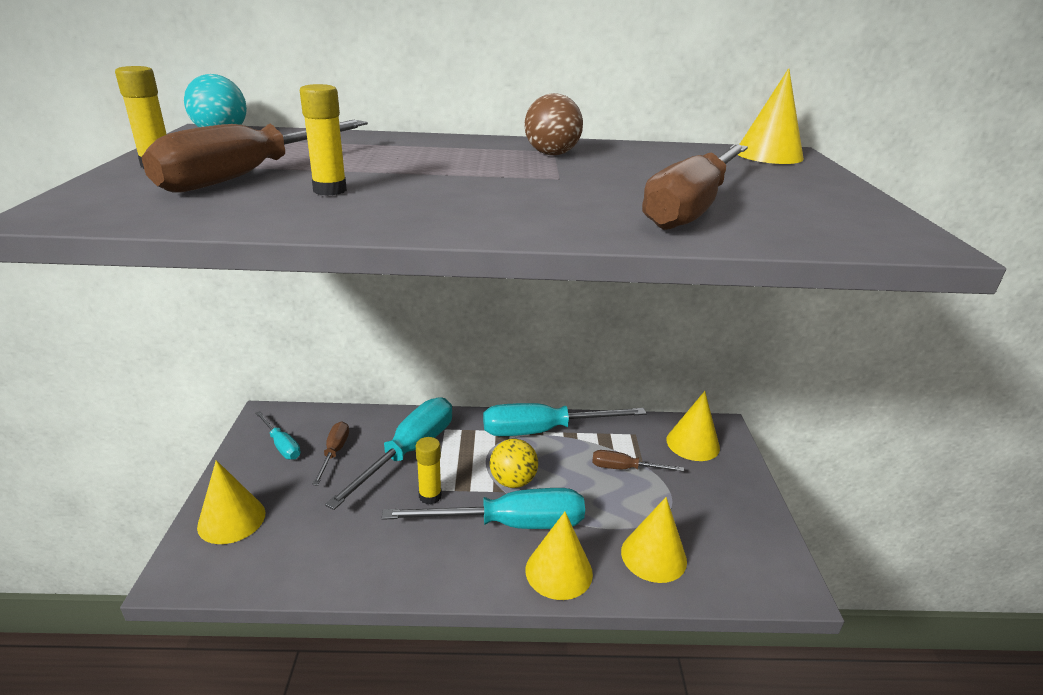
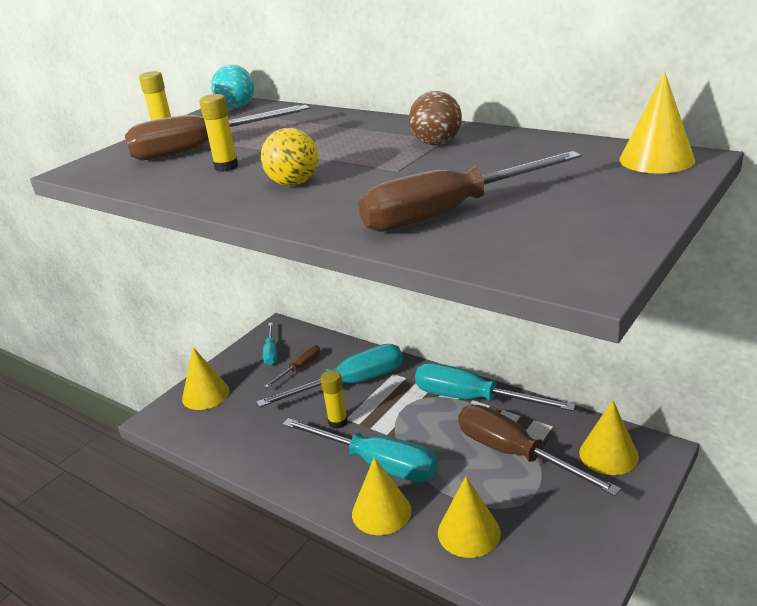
camera: 40 degrees right, 0 degrees up
(513, 481) = (409, 432): yellow ball -> yellow ball (293, 183)
(624, 468) = (515, 454): brown screwdriver -> brown screwdriver, size x1.96

